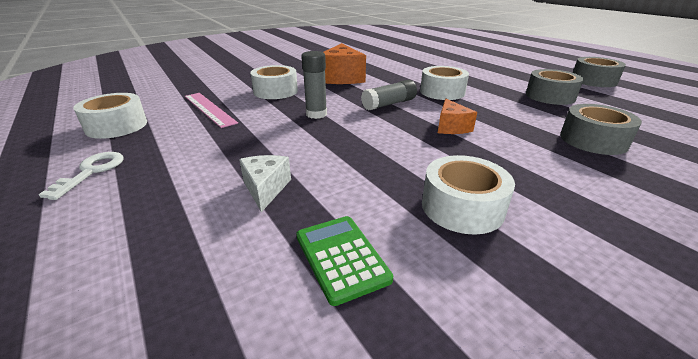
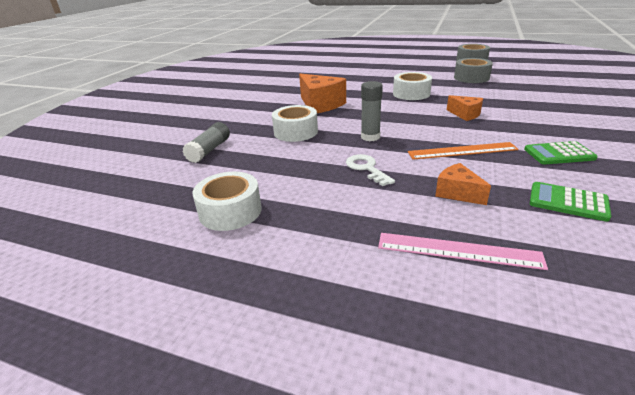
camera: 35 degrees left, 0 degrees up
(91, 172) = (314, 247): white key -> white key (366, 168)
(209, 109) = (277, 165): pink ruler -> pink ruler (458, 250)
(265, 189) = (457, 193): white cheese -> orange cheese
(363, 157) = (462, 151): none -> orange ruler
(389, 104) = (399, 113): grey glue stick -> grey glue stick (209, 150)
(462, 207) = (559, 154): white tape -> green calculator
(593, 140) = (537, 97): grey tape -> none

